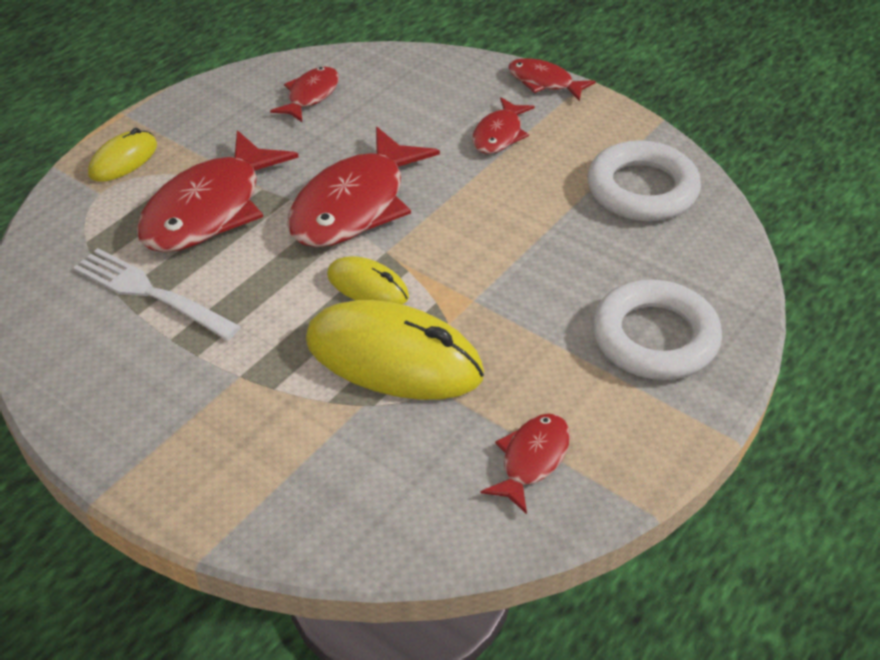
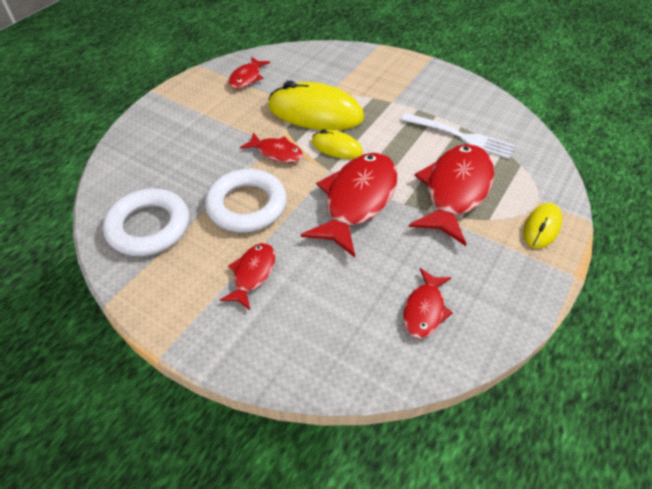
camera: 175 degrees right, 5 degrees up
(544, 82) = (205, 346): red fish -> red fish (276, 153)
(655, 338) = (173, 130): white ring -> white ring (247, 205)

